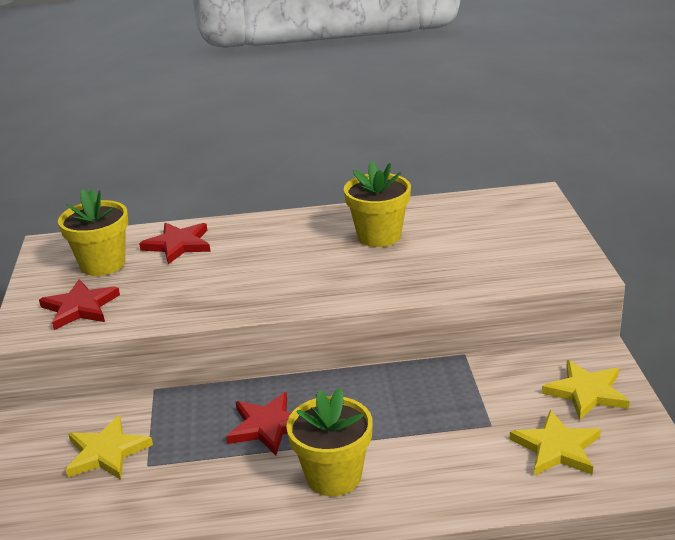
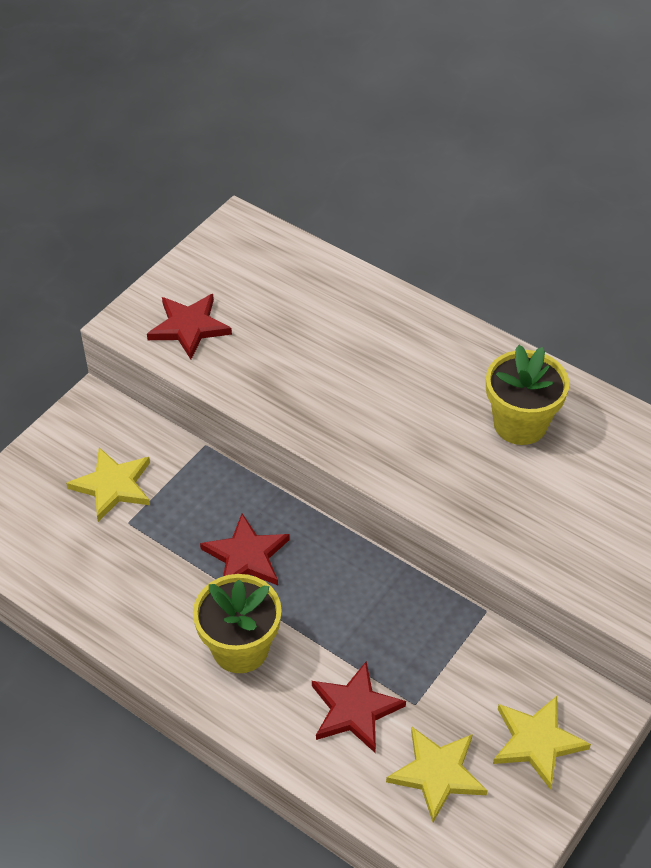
camera: 40 degrees right, 20 degrees up
(103, 264) = (255, 283): yellow flower pot -> none
(178, 245) = (338, 302): red star -> red star (355, 709)

